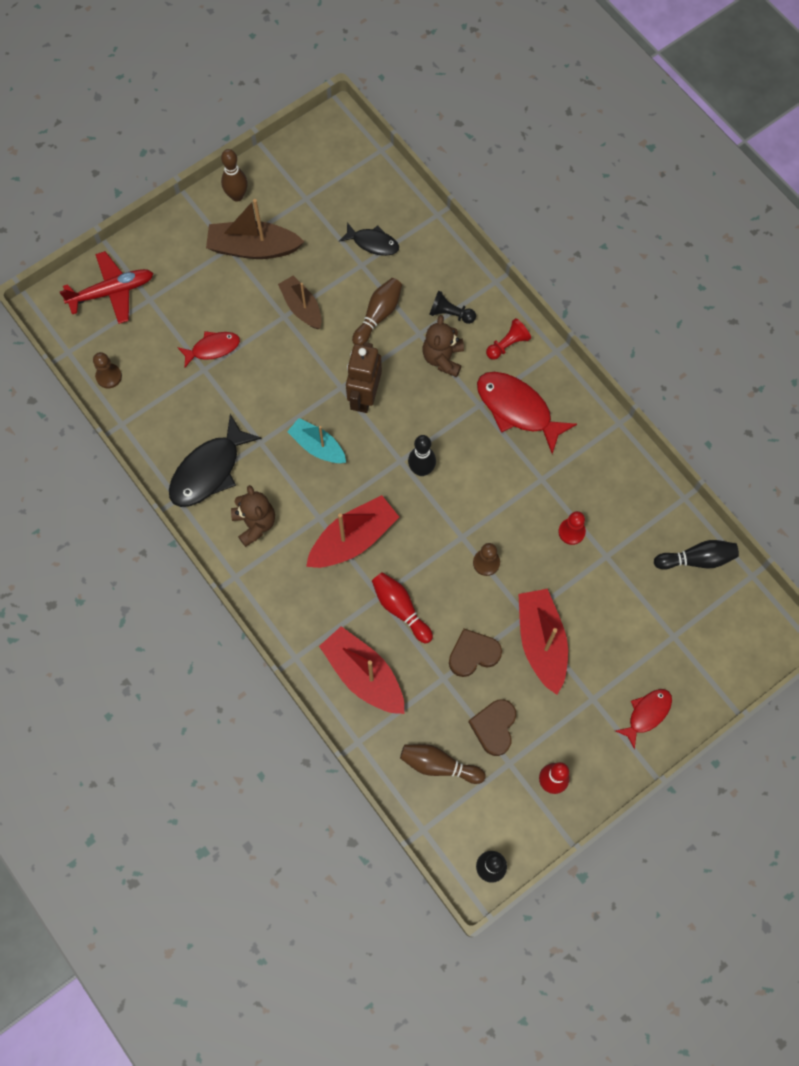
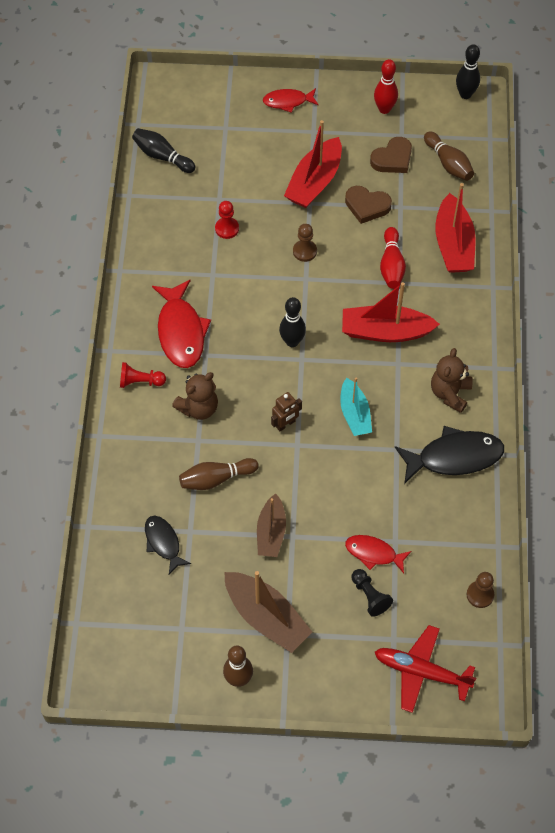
camera: 140 degrees left, 10 degrees down
(364, 396) = (285, 424): brown robot -> brown robot, size x0.57
(450, 314) = (159, 437): black pawn -> black pawn (370, 596)

